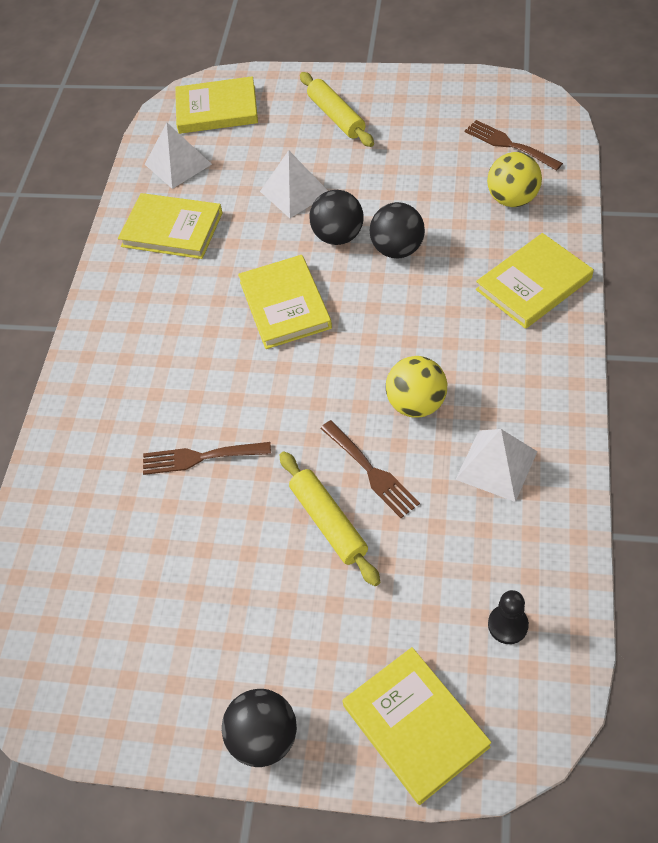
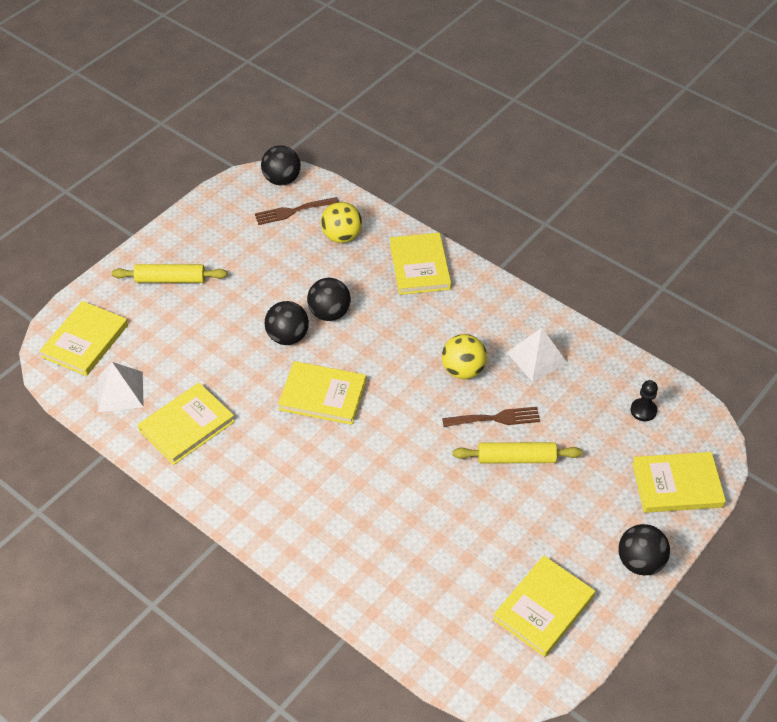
camera: 65 degrees left, 5 degrees down
(136, 659) = (543, 608): none -> yellow book
(200, 457) = (413, 503): brown fork -> none
(295, 192) = (222, 339): white pyramid -> none
(543, 112) = (282, 180): none -> black ball

